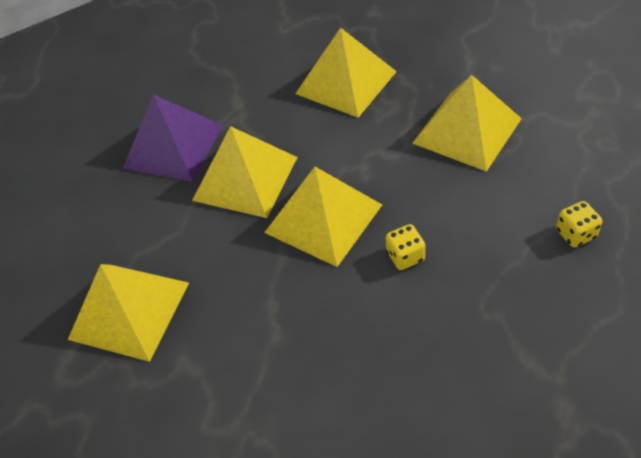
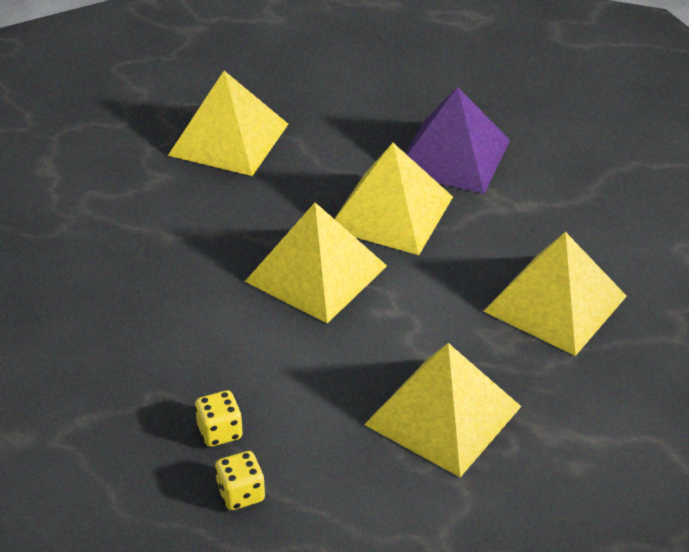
camera: 85 degrees right, 10 degrees down
(405, 256) = (245, 336): yellow dice -> yellow dice (220, 432)

